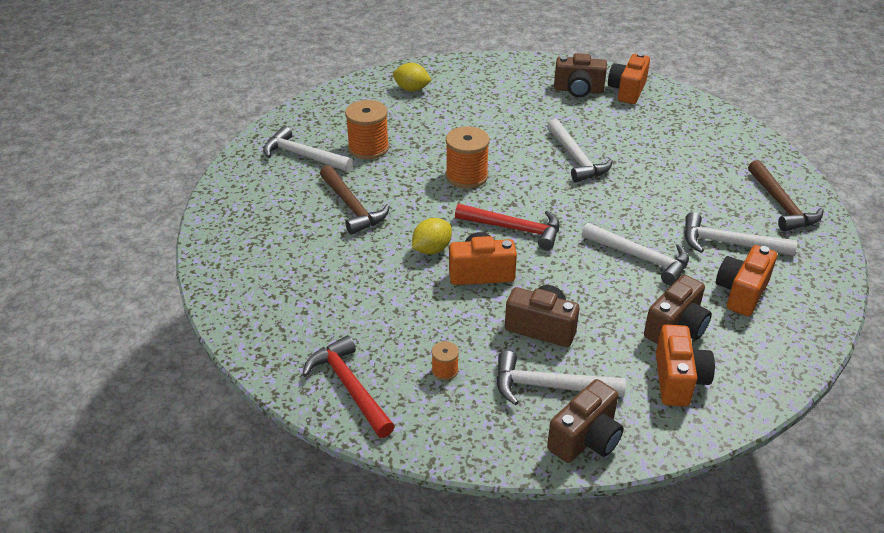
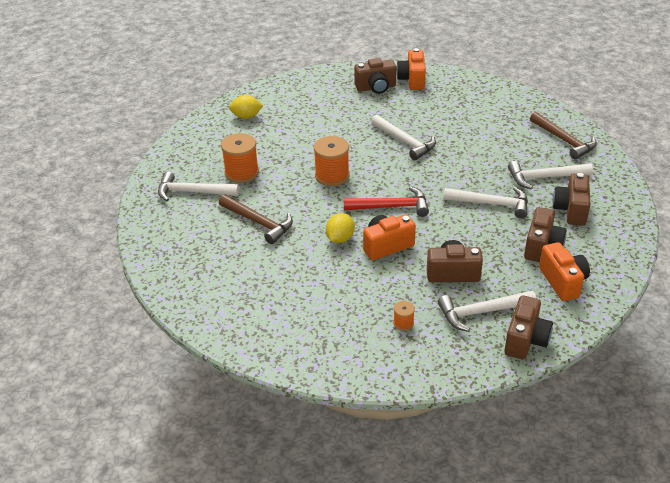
camera: 20 degrees left, 0 degrees up
(349, 387) = (343, 356): red hammer -> none
(741, 292) = (571, 210): orange camera -> brown camera

